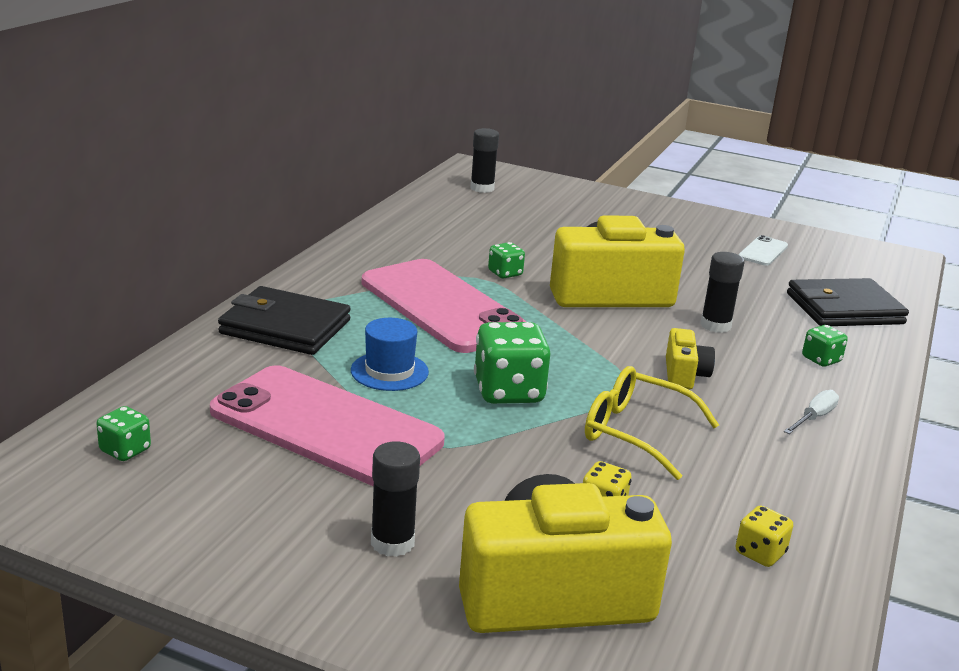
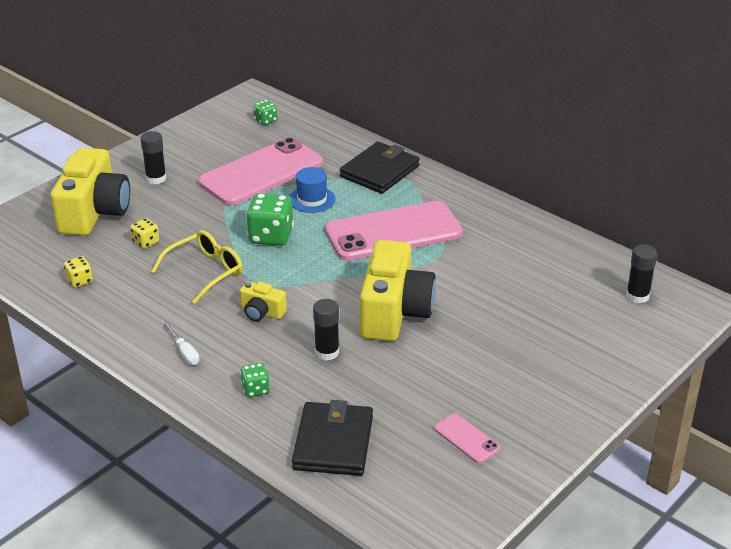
camera: 110 degrees right, 10 degrees up
(505, 273) = (443, 270): green dice -> none
(763, 251) = (466, 438): white phone -> pink phone

